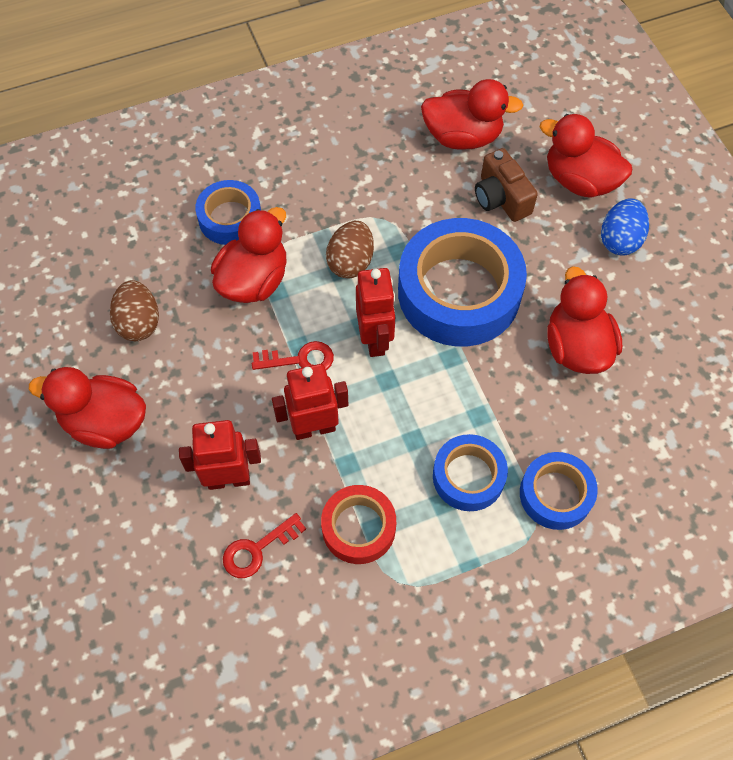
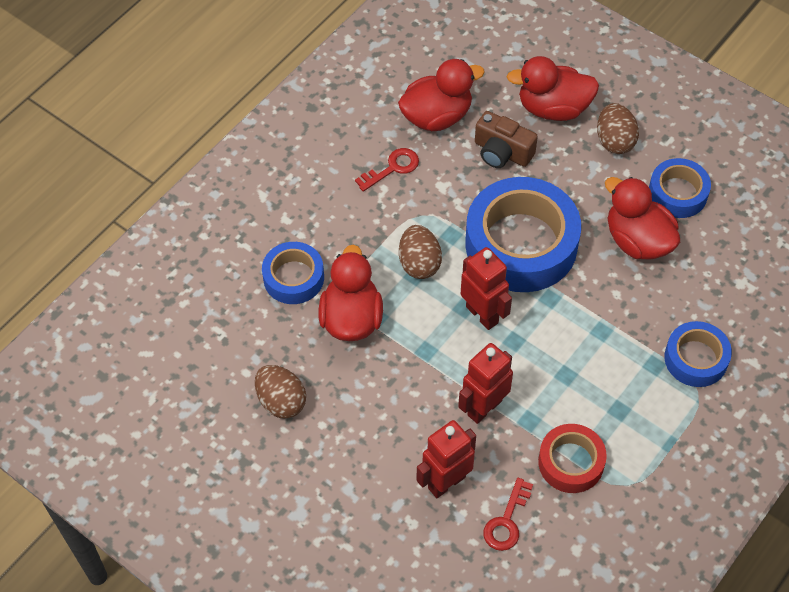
camera: 30 degrees left, 5 degrees down
(105, 422) = (314, 494): red duck -> none
(300, 359) = (434, 361): red key -> red key (392, 168)
(468, 476) = (625, 380): blue tape -> blue tape (677, 193)
(620, 240) = (614, 141): blue egg -> brown egg

